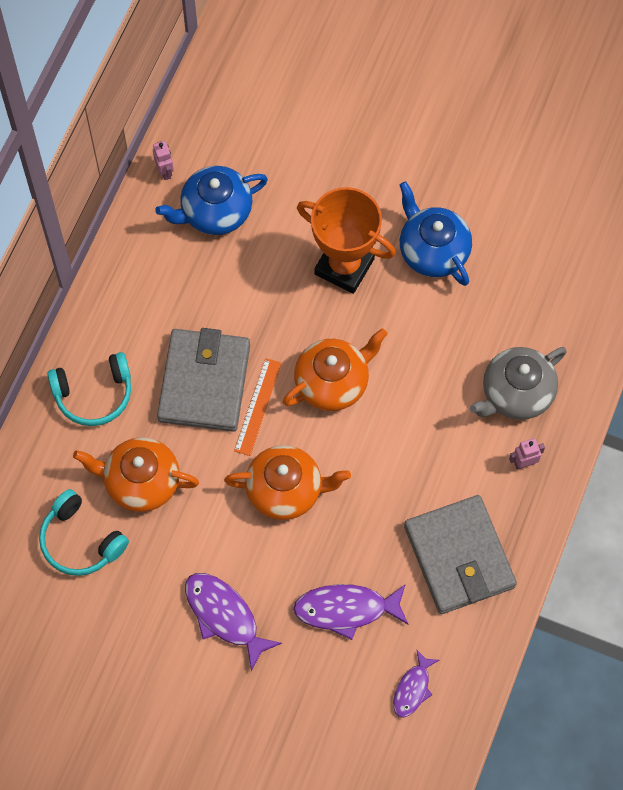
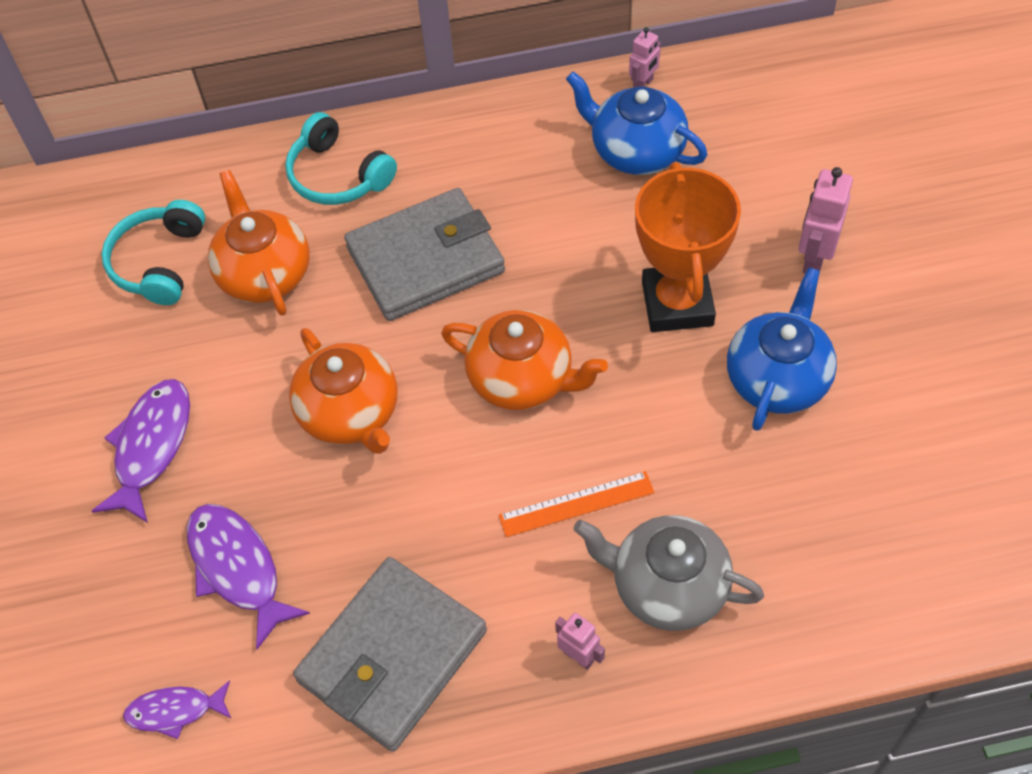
camera: 60 degrees right, 10 degrees down
(257, 406) = (435, 325): orange ruler -> orange ruler (576, 504)
(369, 174) = (814, 258): none -> pink robot

